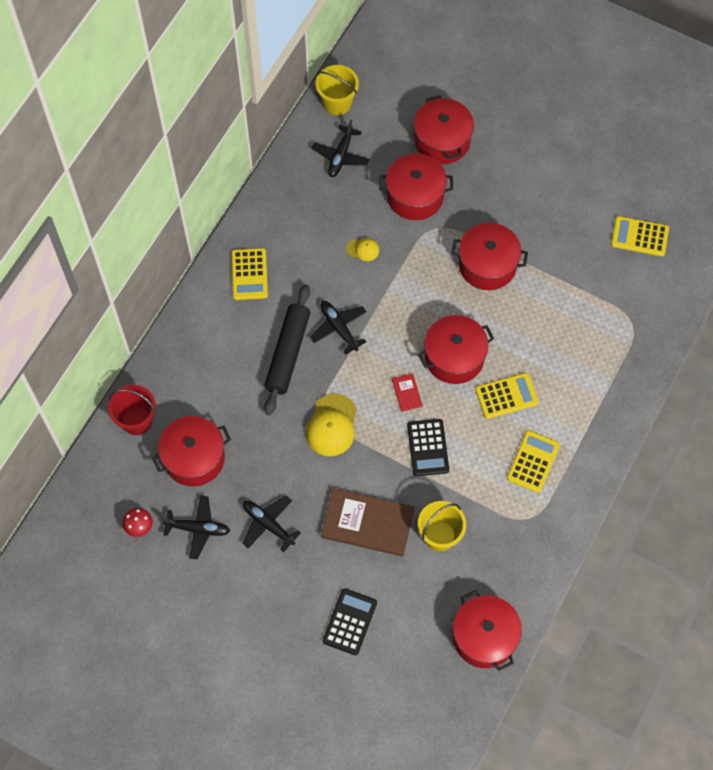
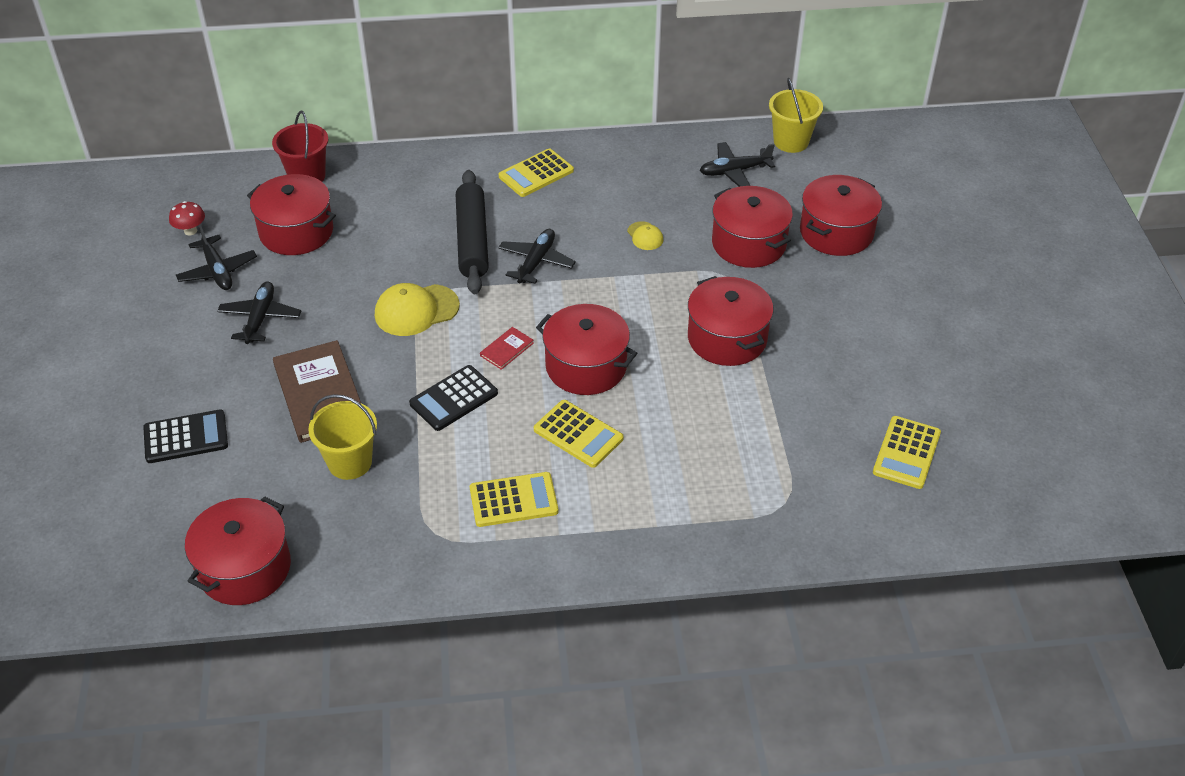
camera: 55 degrees right, 20 degrees down
(288, 353) = (472, 240): black rolling pin -> black rolling pin turned 75 degrees counterclockwise
(639, 236) = (906, 453): yellow calculator -> yellow calculator turned 135 degrees counterclockwise

